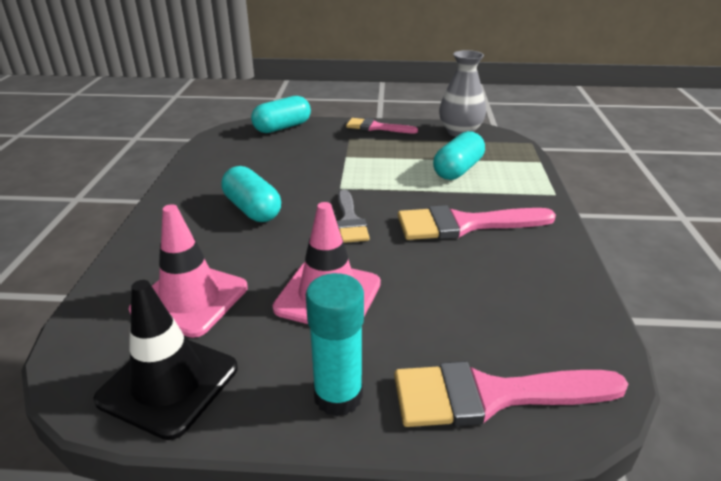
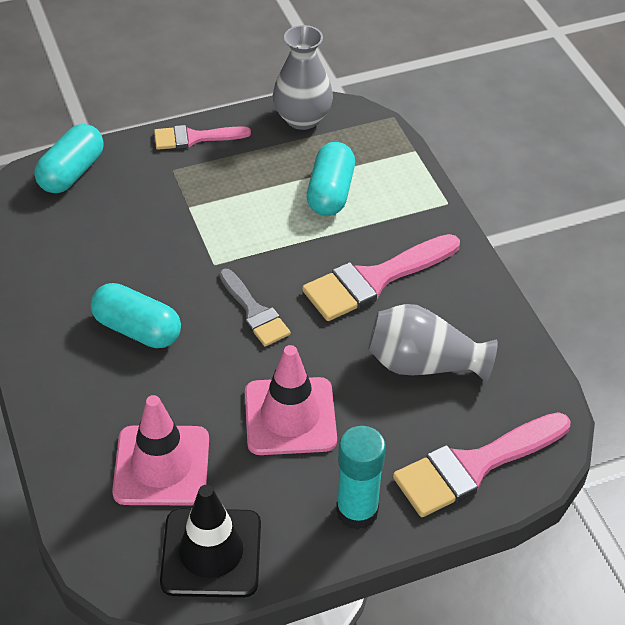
camera: 25 degrees left, 15 degrees up
(480, 292) = (424, 364): none -> grey vase

